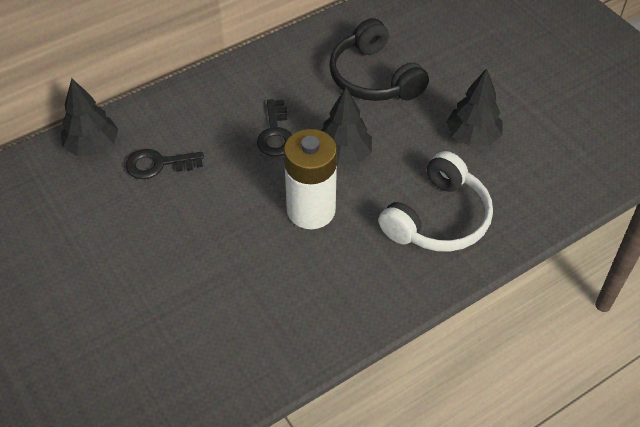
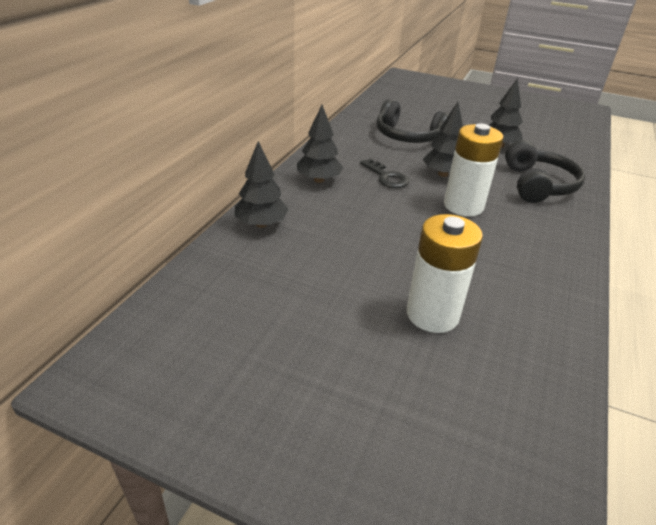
camera: 35 degrees left, 15 degrees down
(132, 318) = (432, 314): none -> white battery
(158, 164) = (327, 217): black key -> none
(201, 109) = (319, 180): none -> black tree
(438, 218) = (538, 185): white headphones -> black headphones

